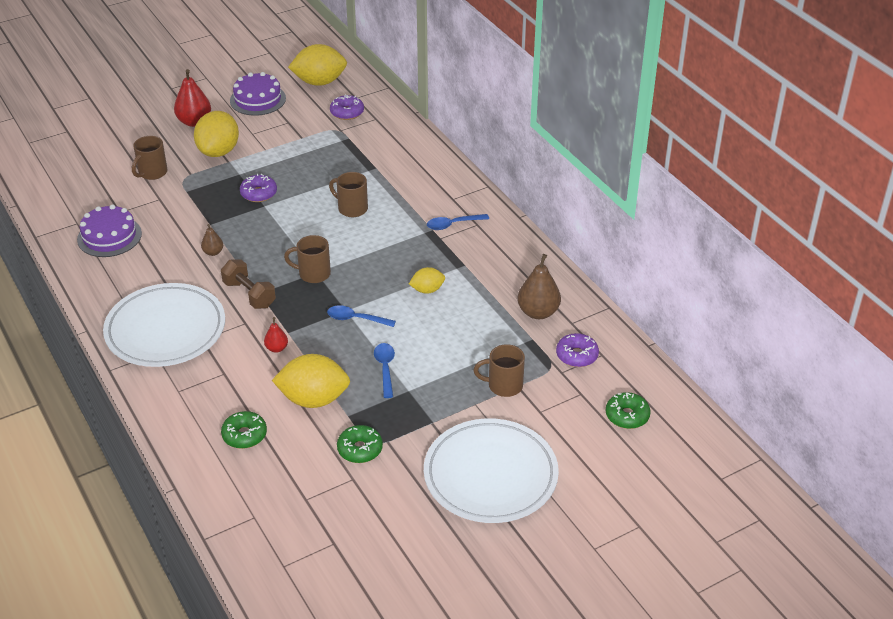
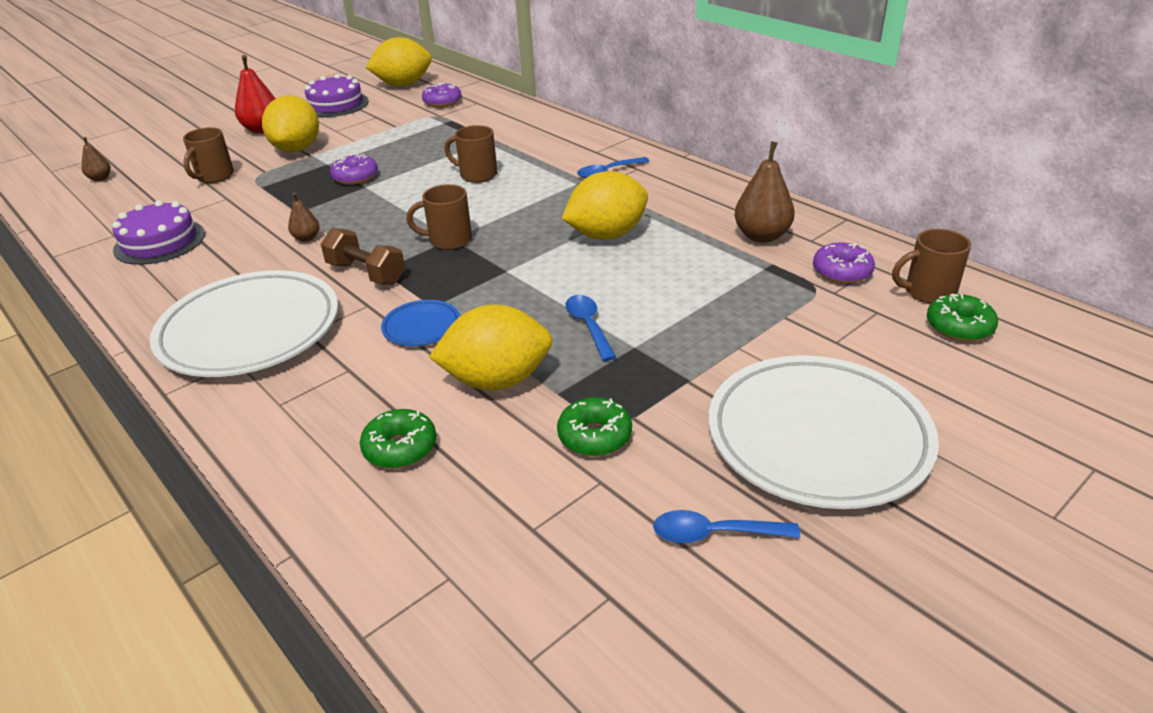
camera: 10 degrees left, 5 degrees down
(66, 159) = (100, 178): none -> brown pear
(276, 348) = (421, 327): red pear -> blue plate
(356, 319) = (524, 278): blue spoon -> blue spoon (714, 534)
(427, 290) = (606, 235): yellow lemon -> yellow lemon, size x1.88
(504, 385) = (766, 319): brown mug -> brown mug (928, 292)

